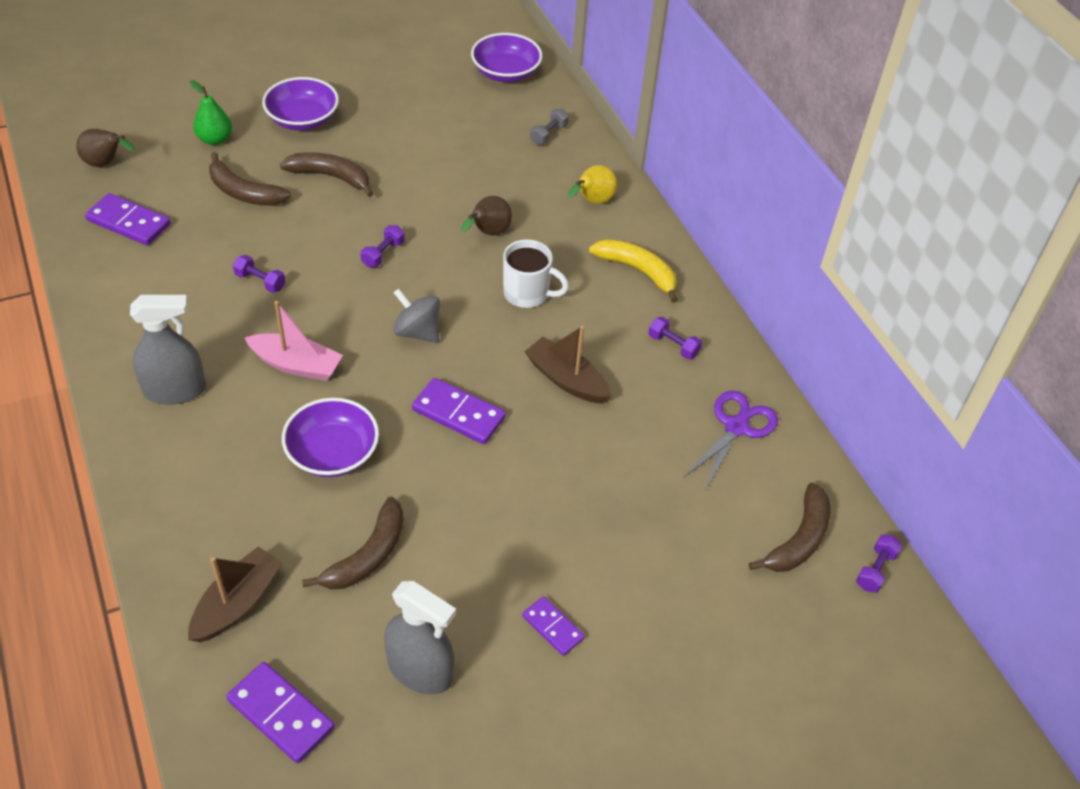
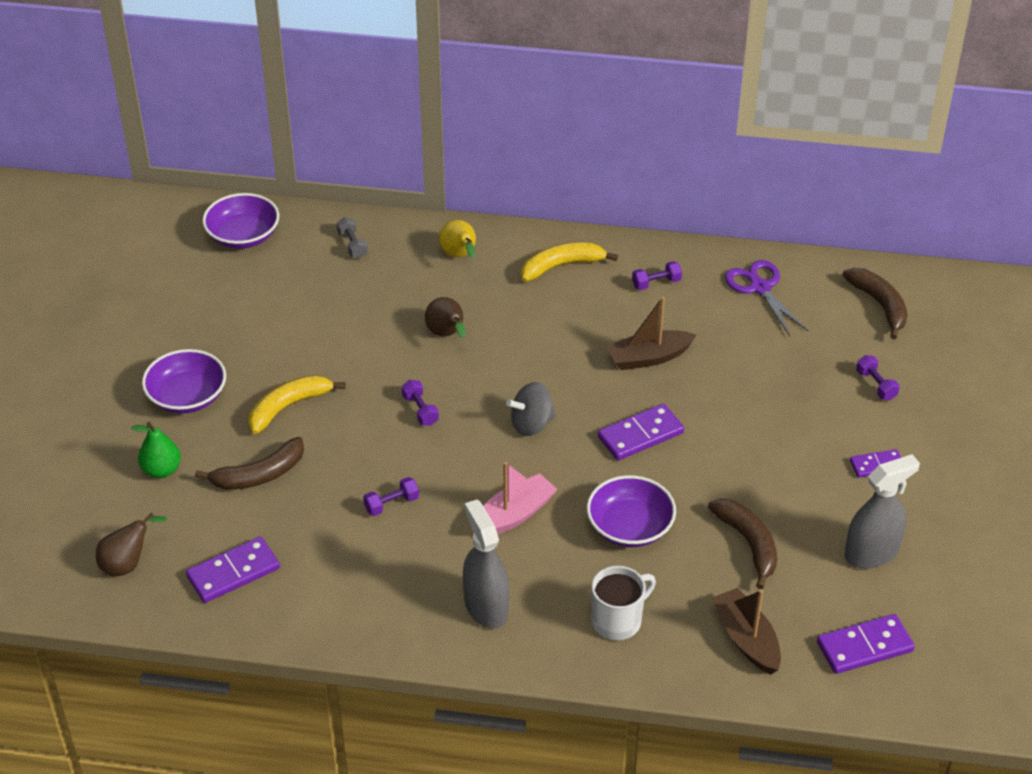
camera: 55 degrees left, 5 degrees down
(175, 390) = (486, 606): grey spray bottle -> grey spray bottle turned 45 degrees counterclockwise
(331, 177) = (288, 407): brown banana -> yellow banana
(527, 294) = (538, 340): white mug -> white mug (618, 620)
(875, 570) = (927, 281): purple dumbbell -> purple dumbbell (876, 385)

